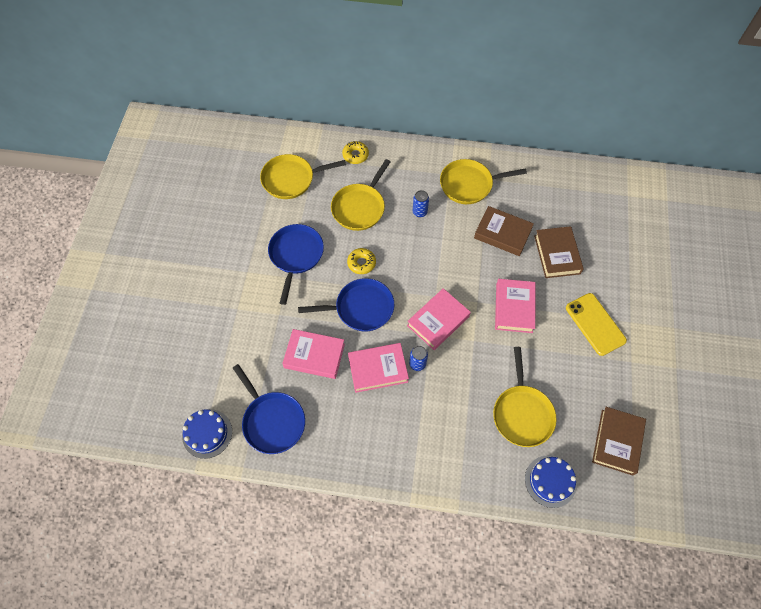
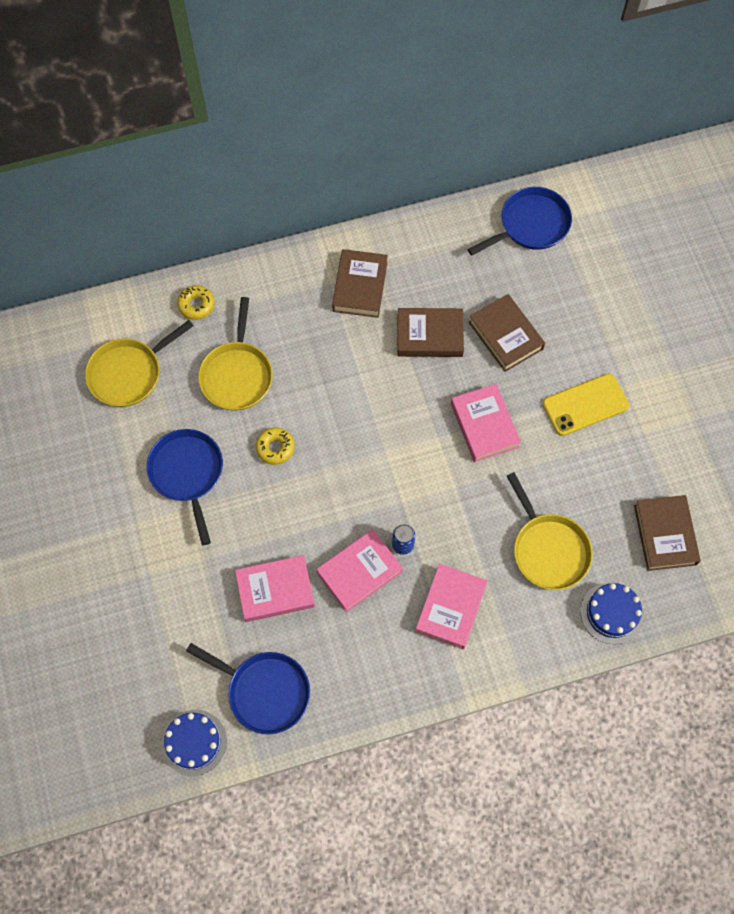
camera: 25 degrees left, 5 degrees up
(361, 308) = (302, 506): blue pan -> blue pan (530, 225)
(419, 212) = (315, 349): blue can -> none
(438, 321) = (403, 481): pink book -> pink book (450, 608)
(469, 184) = (360, 286): yellow pan -> brown book
(595, 324) = (585, 405): yellow phone -> yellow phone turned 60 degrees counterclockwise

